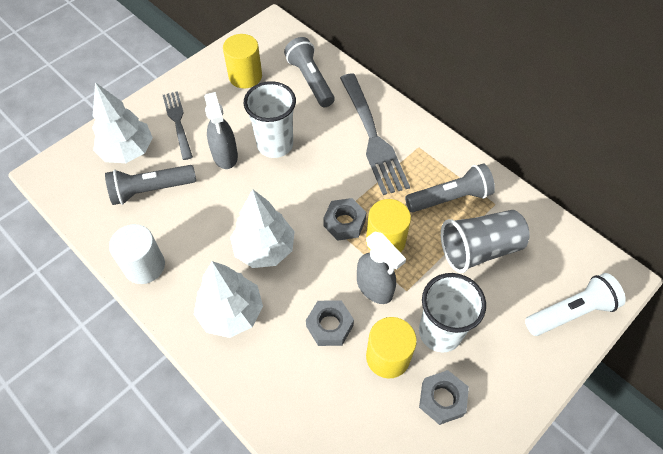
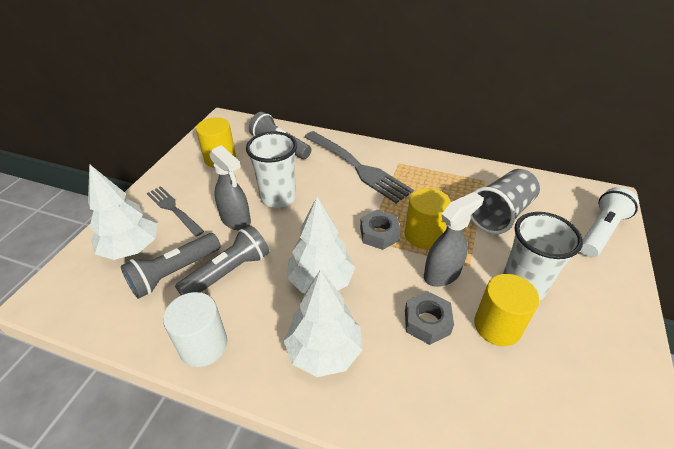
camera: 25 degrees left, 15 degrees down
(375, 288) = (442, 274): grey spray bottle -> grey spray bottle turned 60 degrees counterclockwise
(442, 399) = (570, 341): grey nut -> none
(449, 198) = (449, 188): grey flashlight -> grey flashlight (228, 272)

